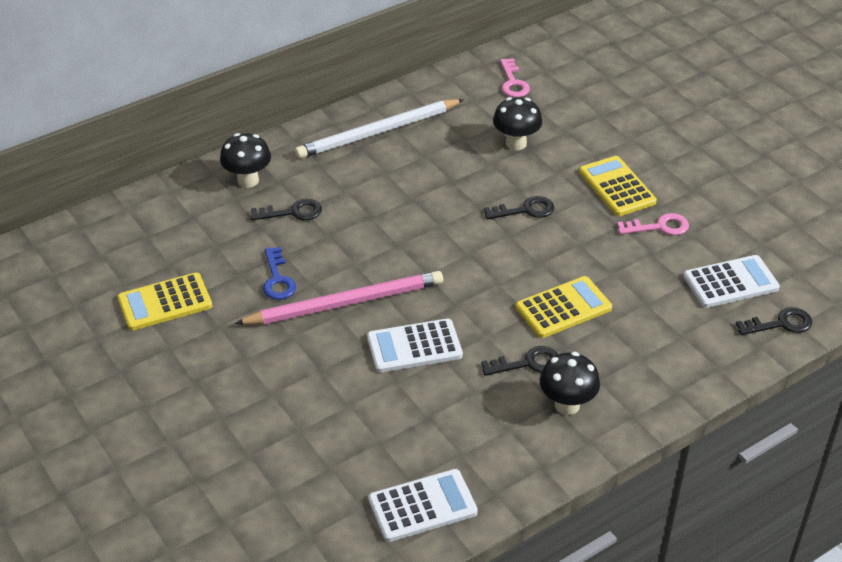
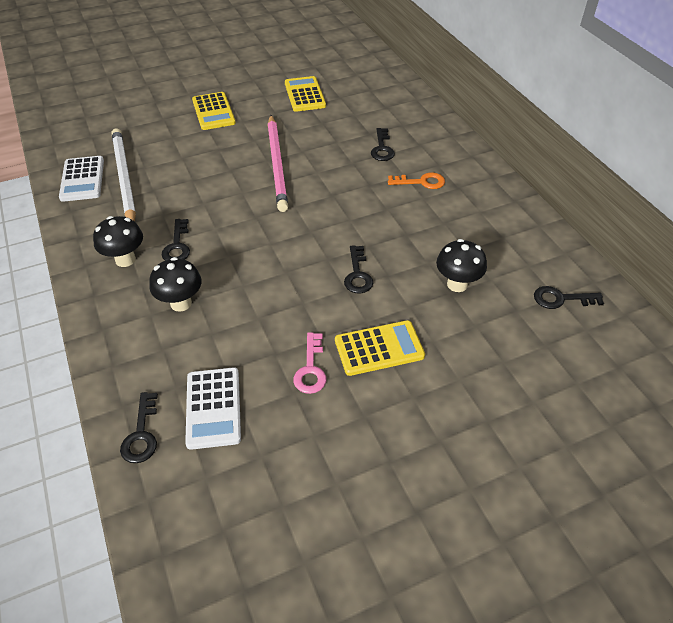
camera: 100 degrees right, 5 degrees up
(248, 180) = (423, 131): black mushroom -> black mushroom (181, 303)
(277, 279) = (311, 137): blue key -> none
(356, 175) = (421, 182): none -> orange key
(379, 132) = (479, 199): white pencil -> white pencil (124, 178)
(414, 346) = (221, 191): white calculator -> none
(513, 83) = (561, 299): pink key -> black key
(563, 308) = (227, 277): yellow calculator -> yellow calculator (213, 112)

